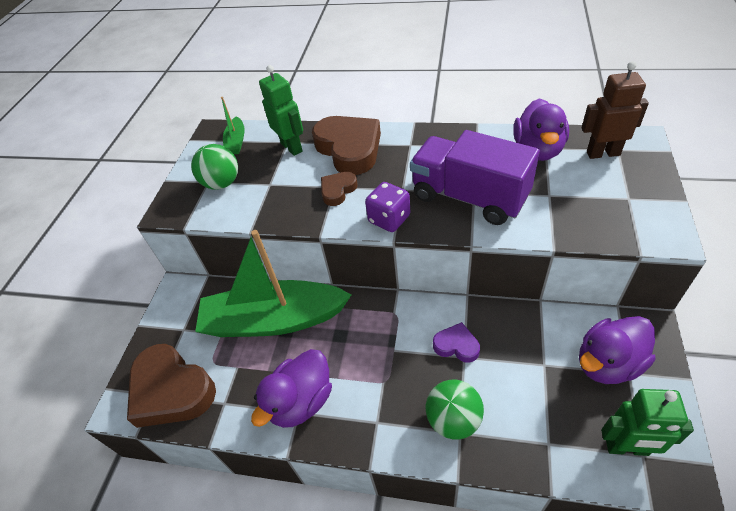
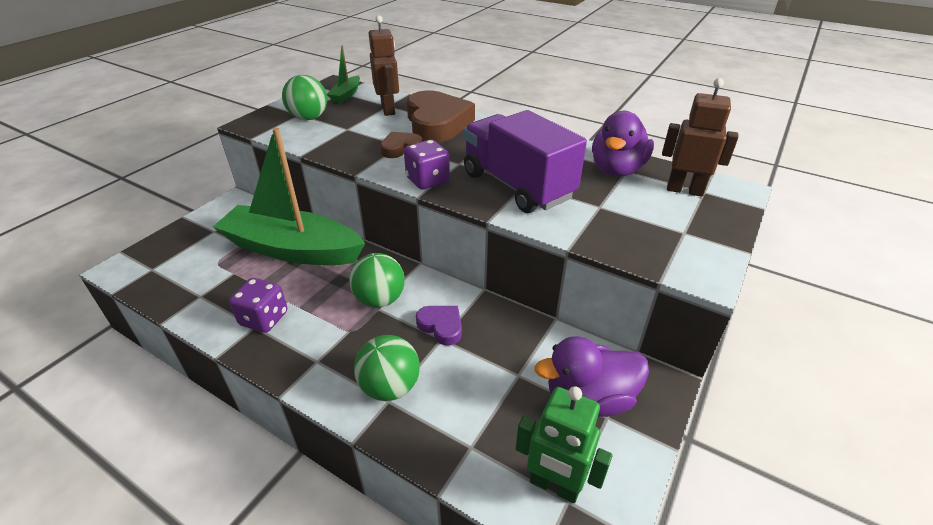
camera: 15 degrees right, 10 degrees down
(171, 390) = (167, 271): brown heart -> none
(292, 147) = (388, 110): green robot -> brown robot
(301, 401) = (264, 319): purple duck -> purple dice
(388, 340) = (380, 299): none -> green ball

